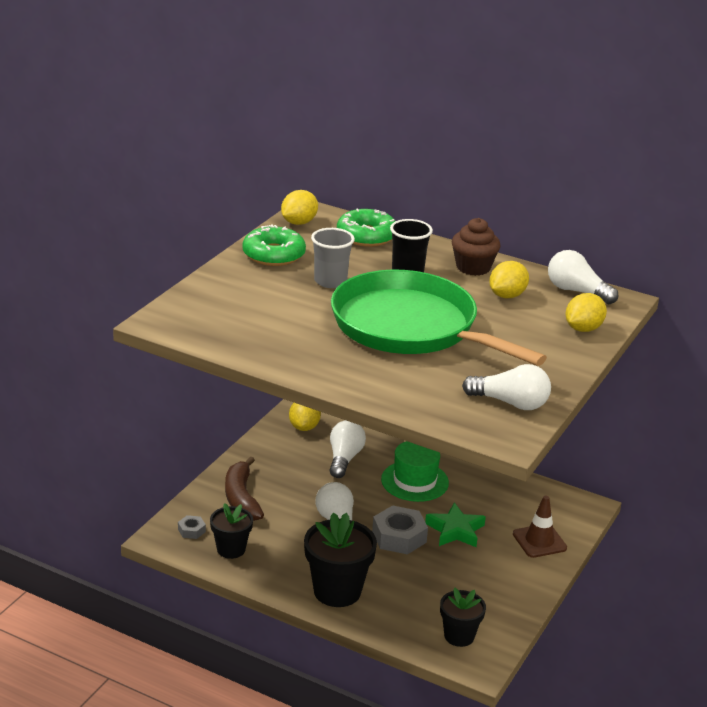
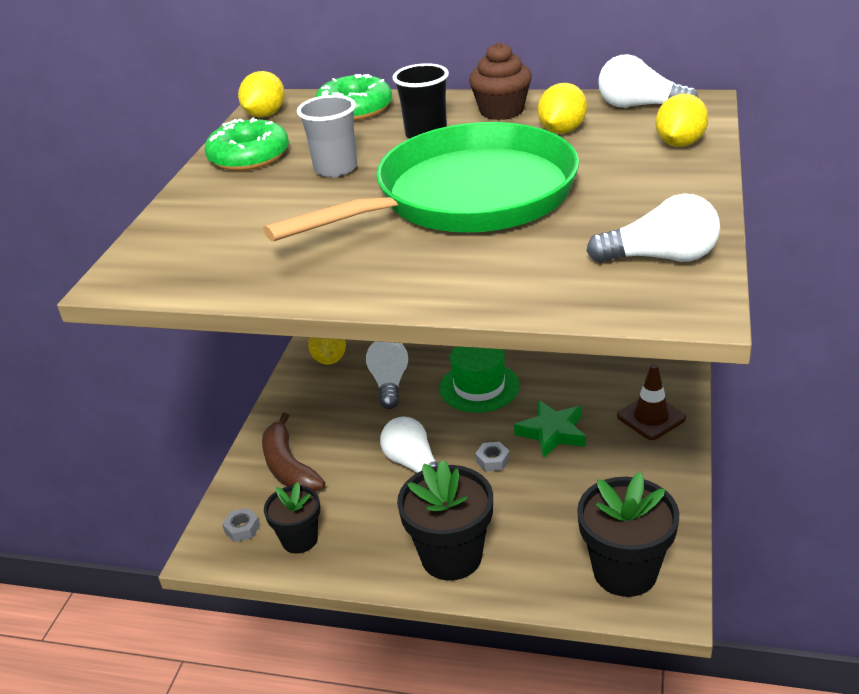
camera: 10 degrees left, 5 degrees up
(399, 537) = (492, 460): grey nut -> grey nut, size x0.50
(410, 327) = (467, 197): green pan -> green pan turned 120 degrees clockwise
(459, 636) = (625, 571): black flower pot -> black flower pot, size x1.62

